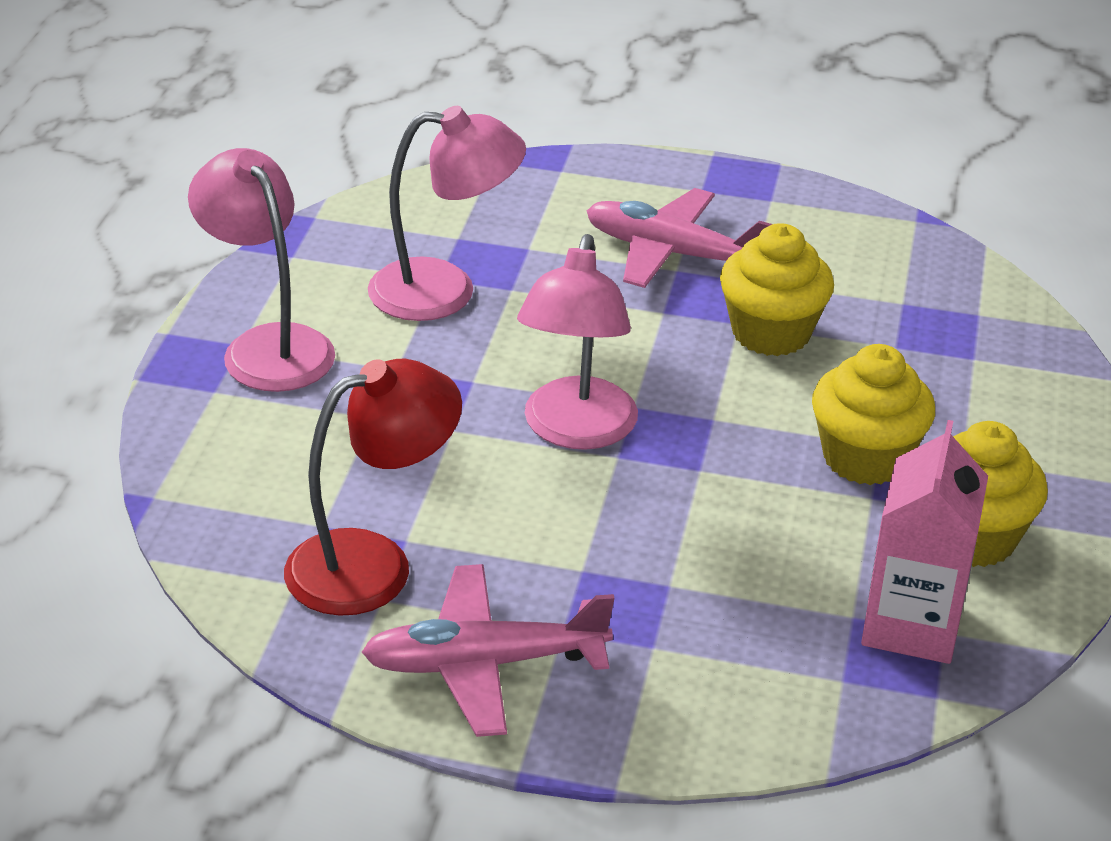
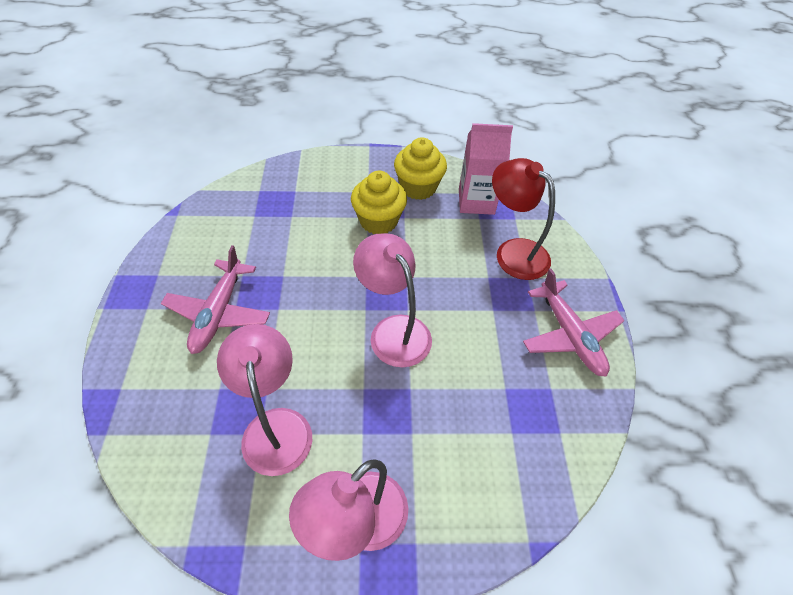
camera: 105 degrees left, 15 degrees up
(373, 564) = (530, 398): red lamp -> red lamp (513, 252)
(576, 431) = (393, 330): pink lamp -> pink lamp turned 120 degrees counterclockwise
(771, 333) = (289, 262): yellow cupcake -> none

